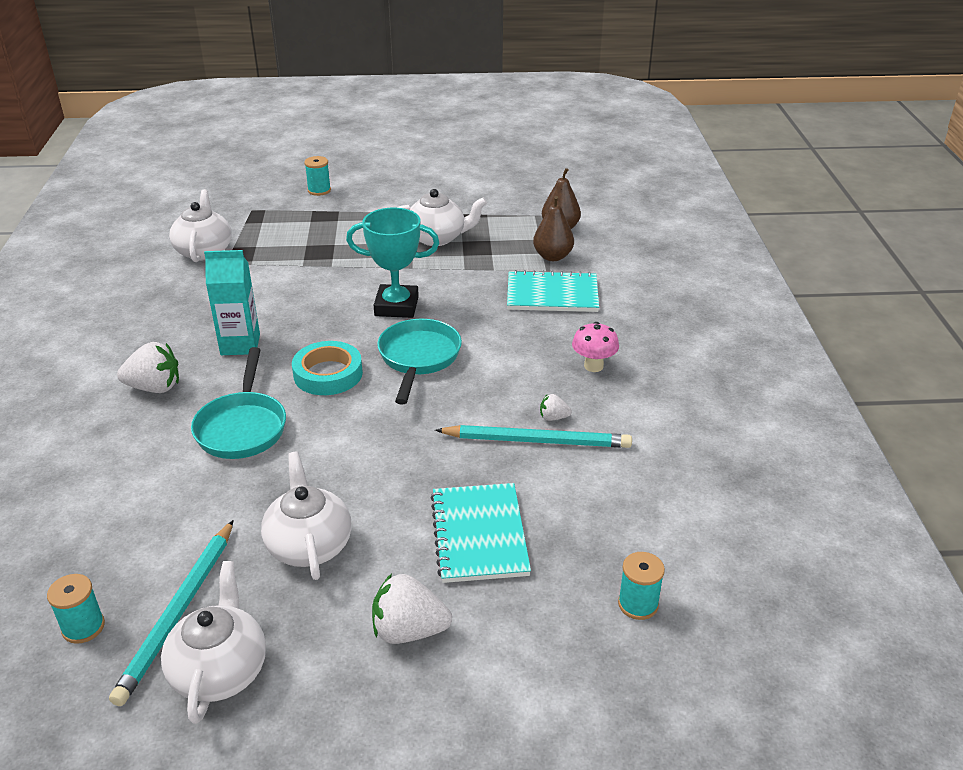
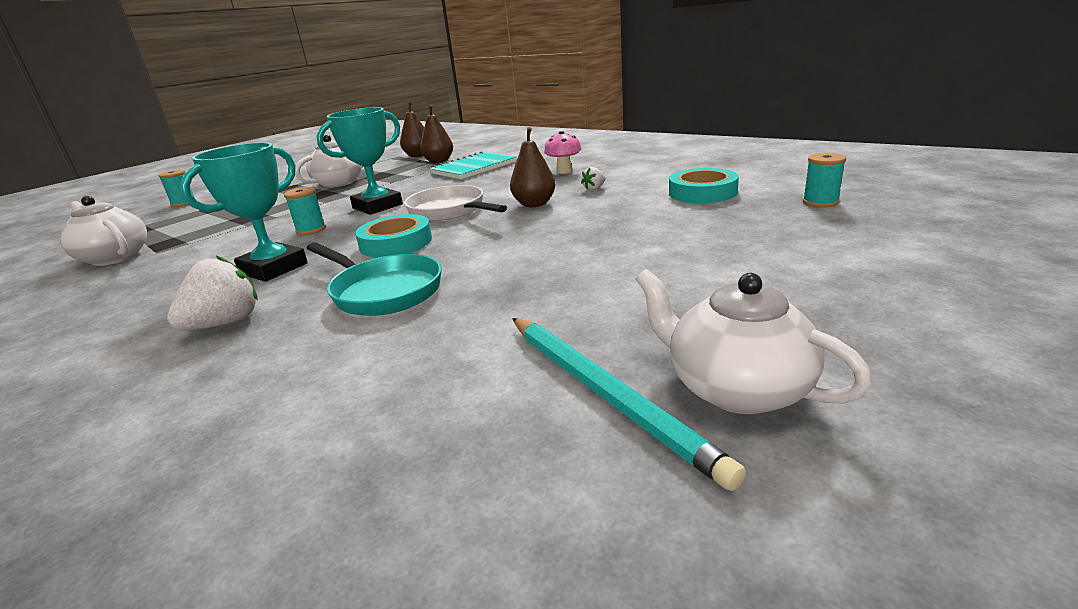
camera: 45 degrees left, 10 degrees down
(83, 627) = (538, 482): turquoise spool -> turquoise spool (311, 230)
(240, 344) = (273, 268): turquoise carton -> turquoise trophy
(309, 545) = (600, 296): white teapot -> none
(409, 630) = (771, 277): white strawberry -> none
(418, 358) = (450, 211): turquoise pan -> white pan
(476, 401) = (534, 204): none -> brown pear
(479, 534) = (684, 231): turquoise notebook -> none
(537, 441) = (609, 196): turquoise pencil -> none
(602, 502) = (702, 192): none -> turquoise tape

